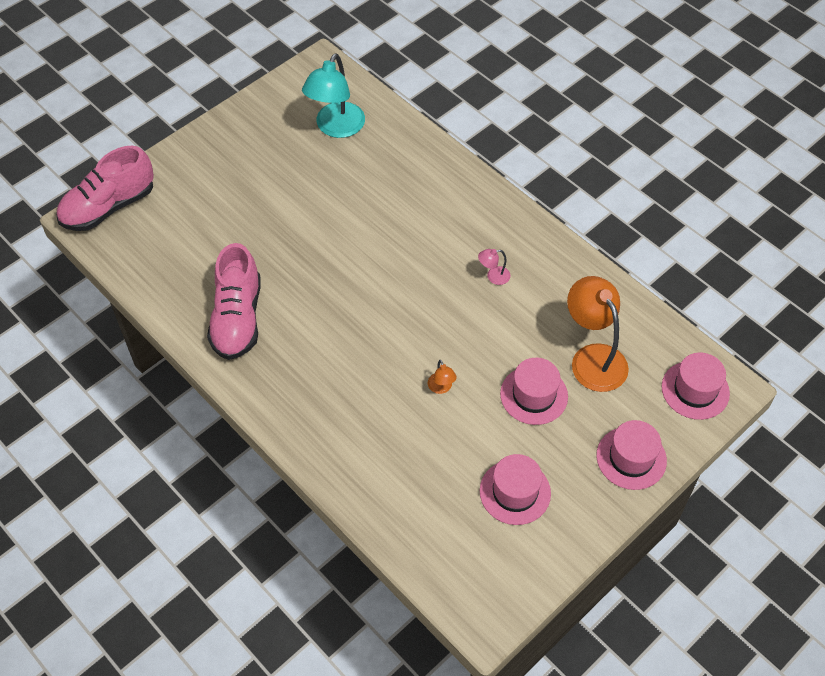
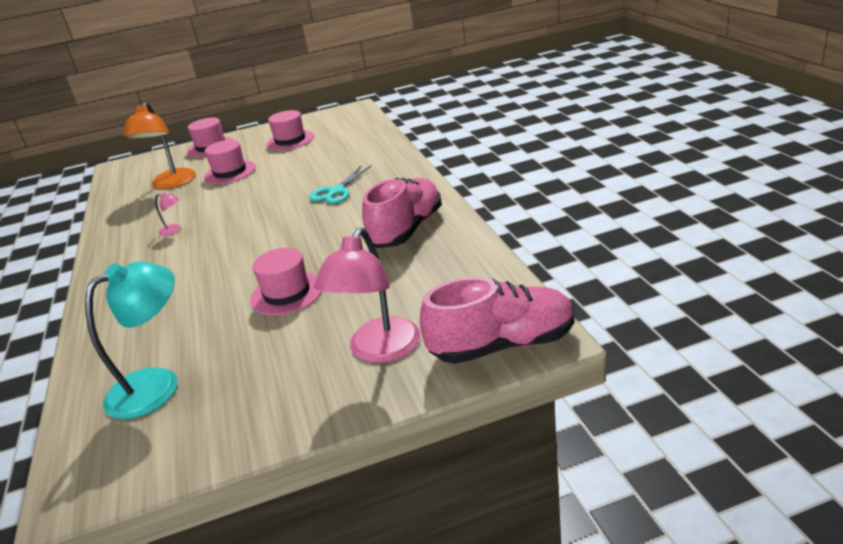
camera: 150 degrees left, 25 degrees down
(194, 185) = (379, 351): none -> pink lamp
(355, 373) = (336, 191): none -> turquoise scissors
(441, 388) = (284, 180): orange lamp -> none
(695, 390) = (136, 167): pink hat -> pink hat (287, 293)

